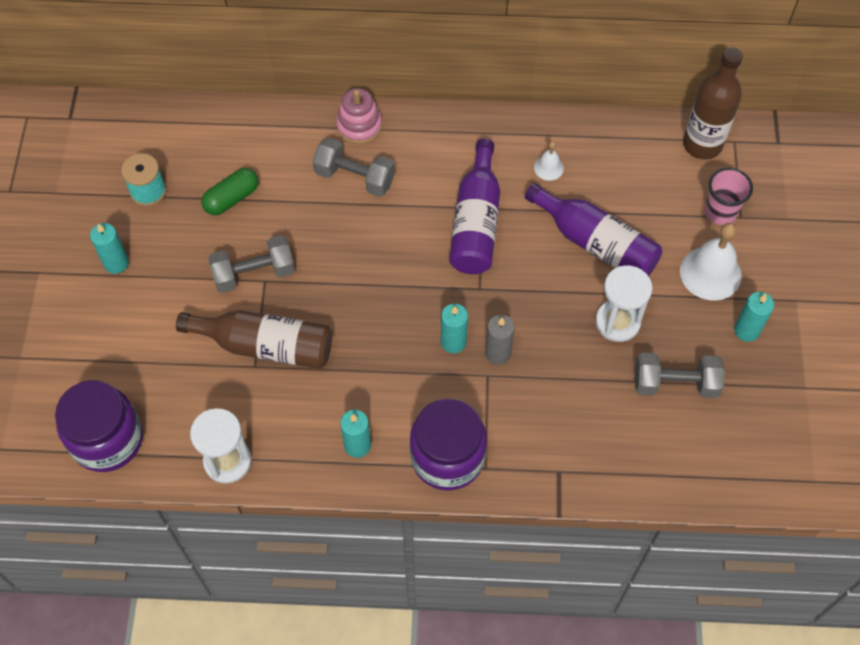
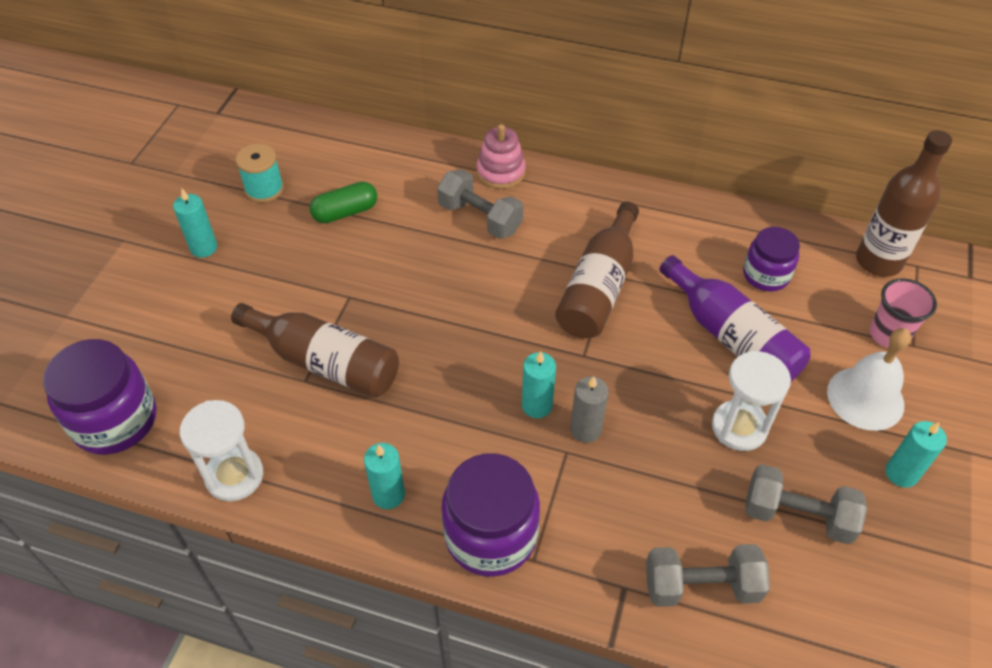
camera: 15 degrees right, 10 degrees down
(254, 274) = (340, 287): grey dumbbell -> grey dumbbell (701, 586)
(476, 222) = (599, 287): purple bottle -> brown bottle
(548, 168) = (695, 250): white bell -> none
(612, 179) = (766, 275): none -> purple jar

